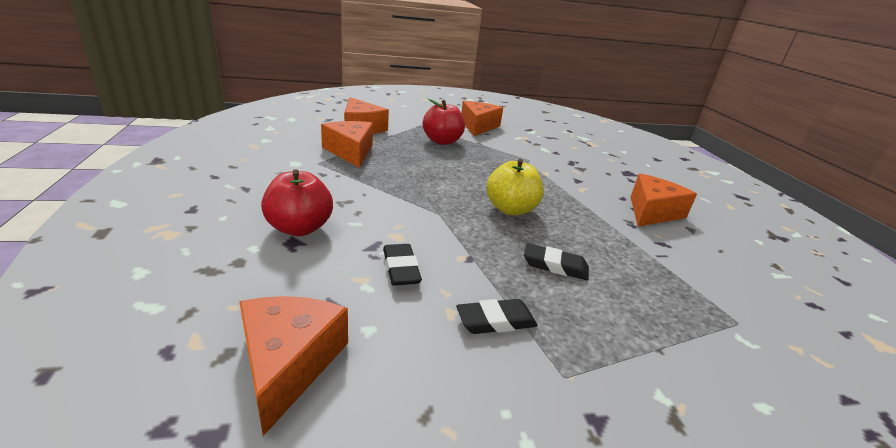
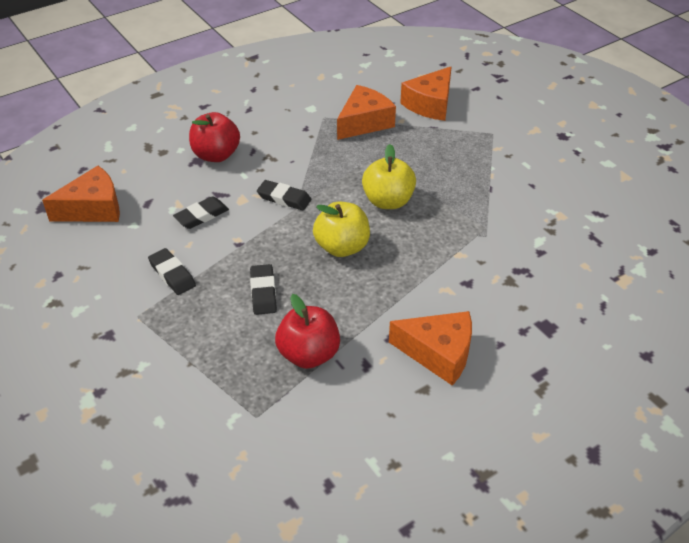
camera: 70 degrees right, 15 degrees up
(418, 214) = (284, 198): none -> black eraser
(442, 141) = (460, 162): red apple -> red apple (308, 354)
(465, 175) = (388, 201): none -> yellow apple
(478, 126) = (548, 172): orange cheese -> none

